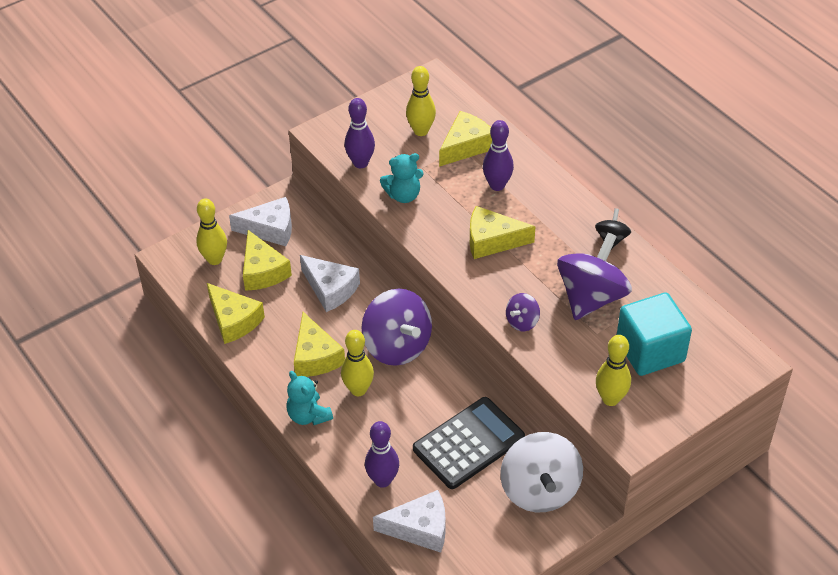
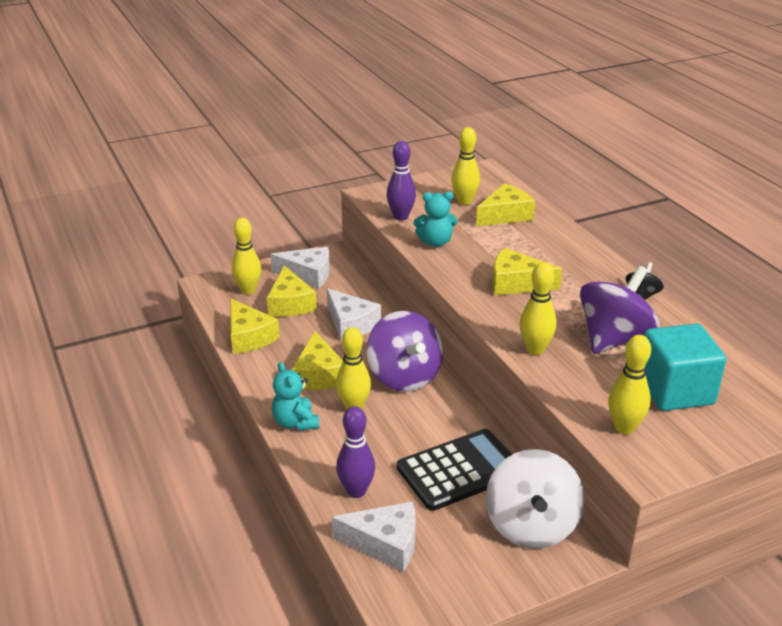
camera: 10 degrees right, 15 degrees down
(497, 185) = (530, 245): purple bowling pin -> none
(522, 322) = (535, 349): purple spinning top -> yellow bowling pin

